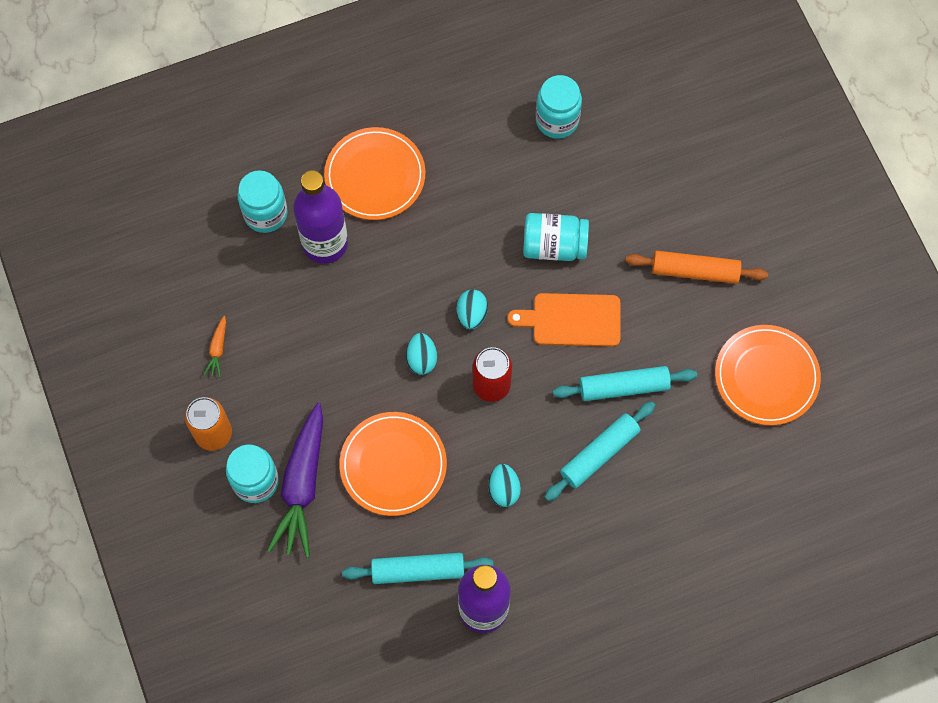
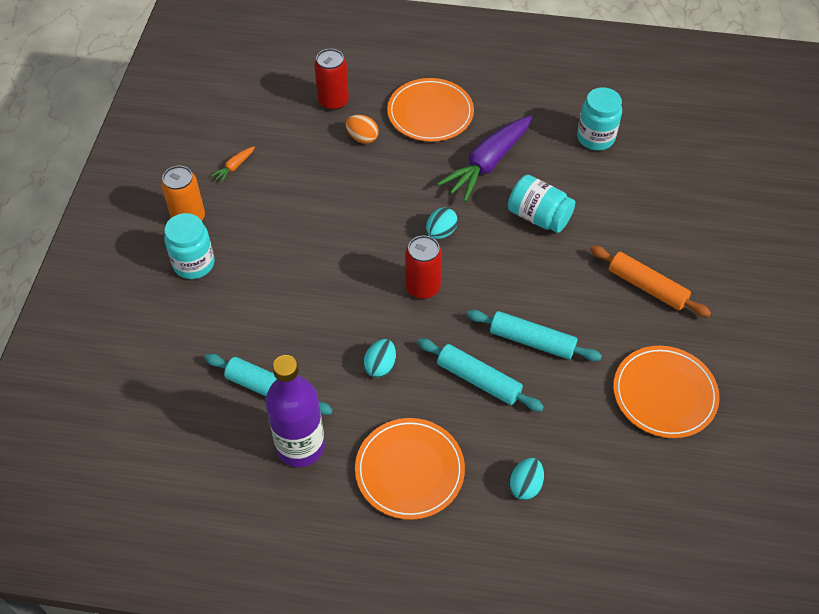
camera: 30 degrees right, 15 degrees down
(265, 213) = (333, 101): turquoise jar -> red can
(302, 486) = (225, 284): purple carrot -> purple carrot (487, 164)
(325, 243) = (362, 138): purple bottle -> orange egg
(393, 465) = (305, 304): orange plate -> orange plate (409, 470)
(421, 359) = (380, 243): turquoise egg -> turquoise egg (525, 486)
(572, 320) = (519, 273): orange cutting board -> none
(599, 454) = (478, 380): turquoise rolling pin -> turquoise rolling pin turned 45 degrees clockwise

